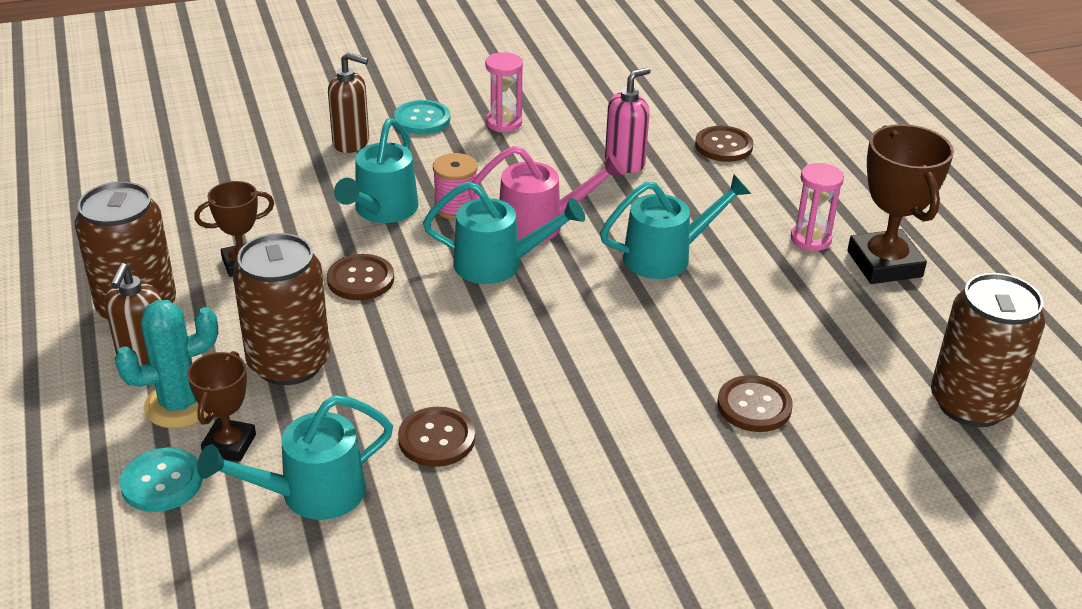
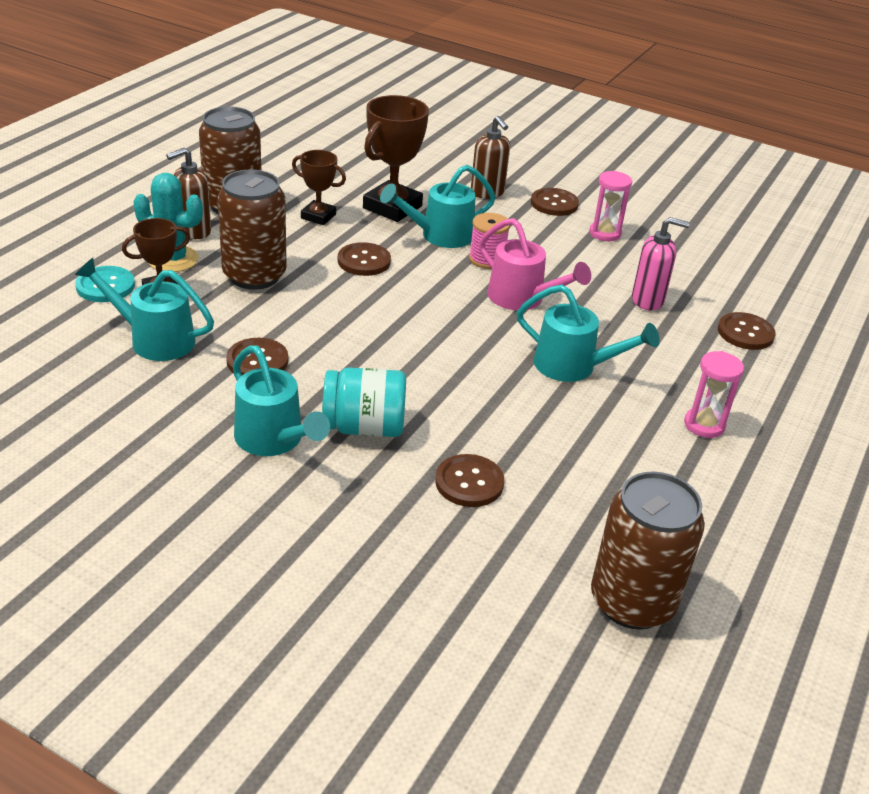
camera: 45 degrees right, 0 degrees up
(422, 119) = (554, 203): turquoise button -> brown button
(498, 264) = (455, 302): turquoise watering can -> turquoise watering can (274, 440)
(615, 425) = (364, 427): none -> turquoise jar
(884, 264) = (736, 477): brown trophy -> brown trophy (392, 207)

